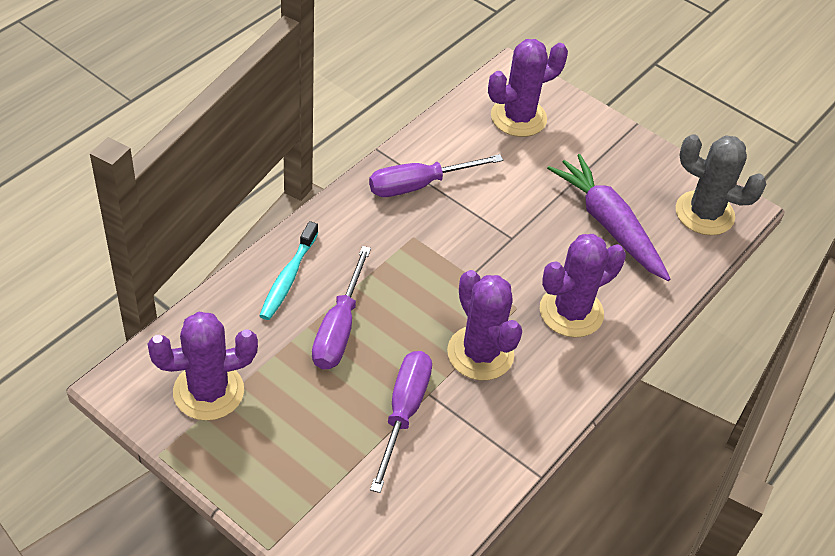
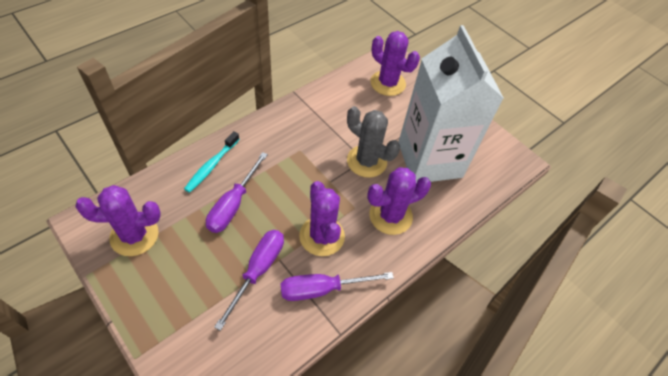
camera: 10 degrees right, 5 degrees up
(419, 185) = (313, 117): purple screwdriver -> purple screwdriver (322, 289)
(518, 117) = (388, 83): purple cactus -> purple cactus turned 60 degrees clockwise
(608, 224) = (429, 160): purple carrot -> white carton
(704, 213) = (495, 161): grey cactus -> grey cactus (366, 161)

